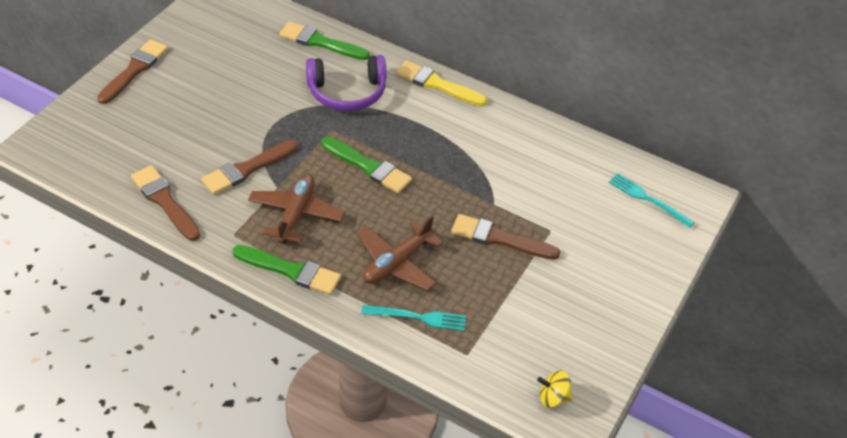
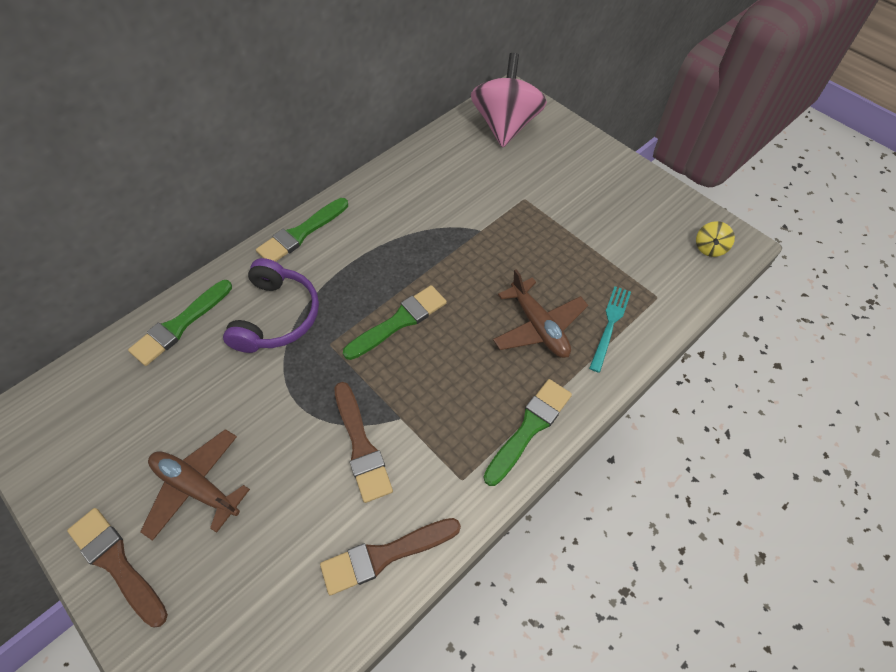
camera: 70 degrees left, 10 degrees up
(296, 214) = (448, 406): brown plane -> brown plane (197, 487)
(437, 84) = (301, 233): yellow brush -> green brush
(499, 238) = (525, 237): brown brush -> none
(648, 199) = (505, 125): turquoise fork -> pink spinning top

